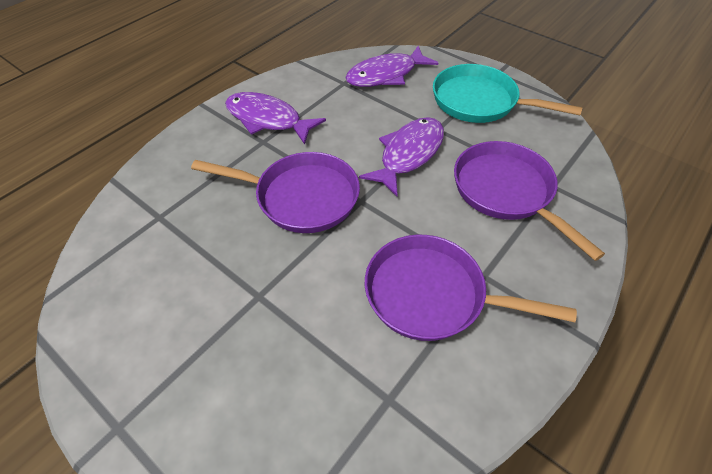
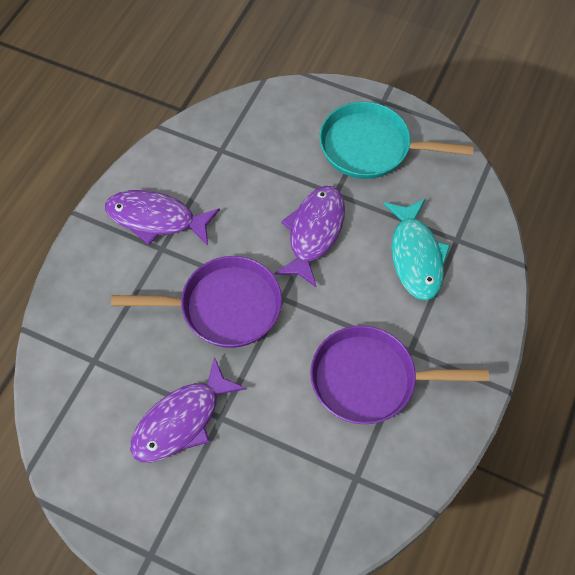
camera: 15 degrees left, 10 degrees up
(386, 75) = (263, 129): purple fish -> purple fish (181, 420)
(506, 192) = (415, 256): purple pan -> turquoise fish

